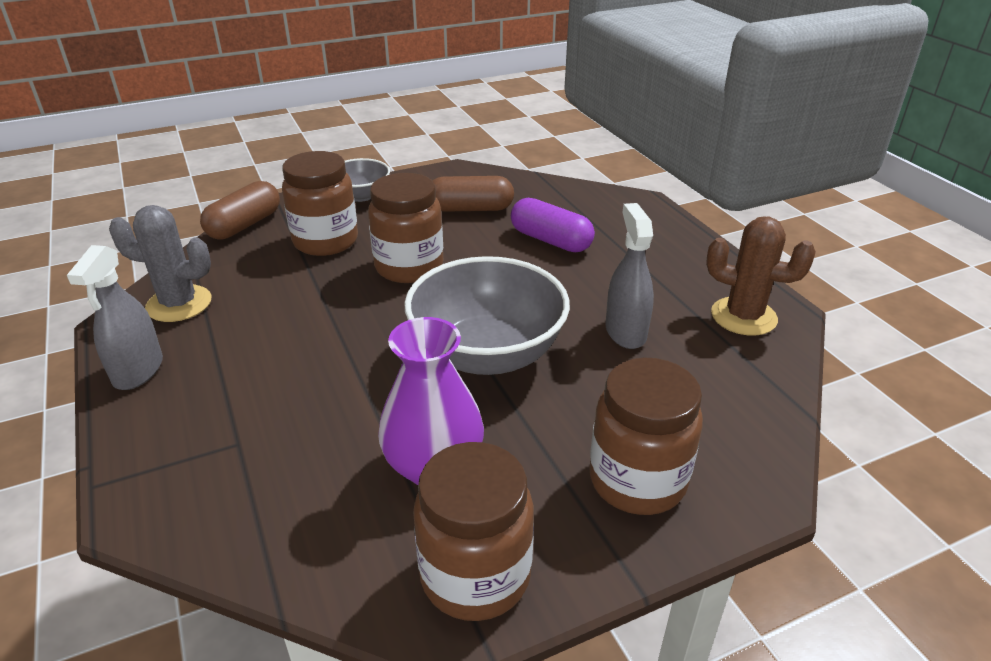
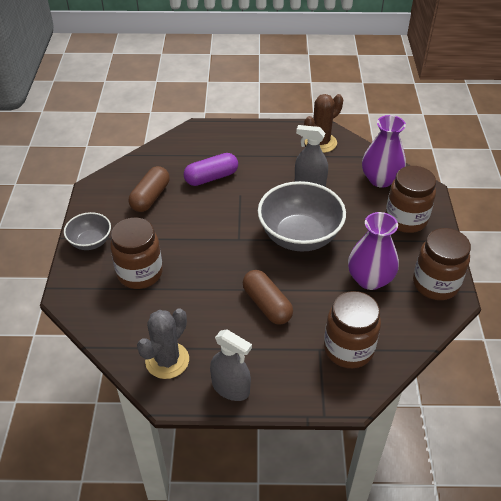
camera: 65 degrees left, 10 degrees up
(245, 225) = (84, 311): brown capsule -> brown capsule (267, 304)
(409, 267) = (198, 243): brown jar -> brown jar (348, 349)
(722, 415) = (380, 179): none -> purple vase

